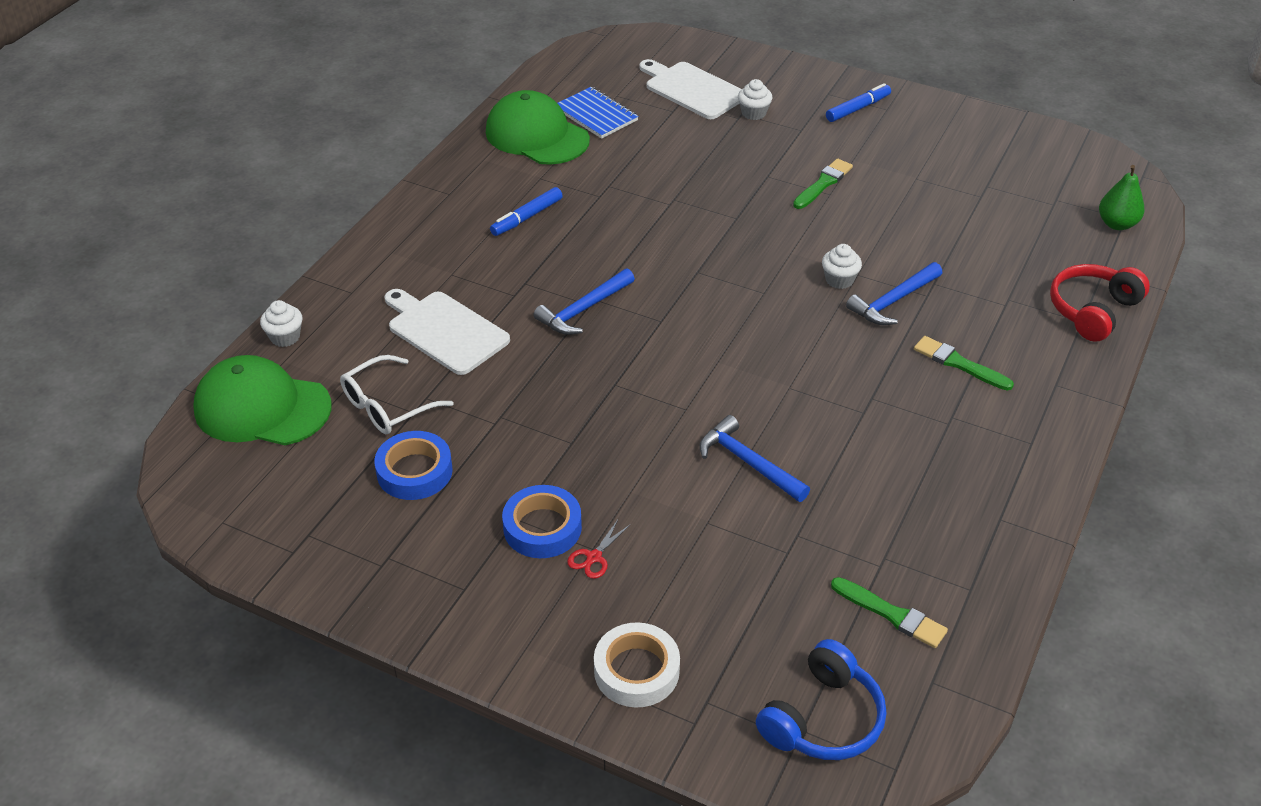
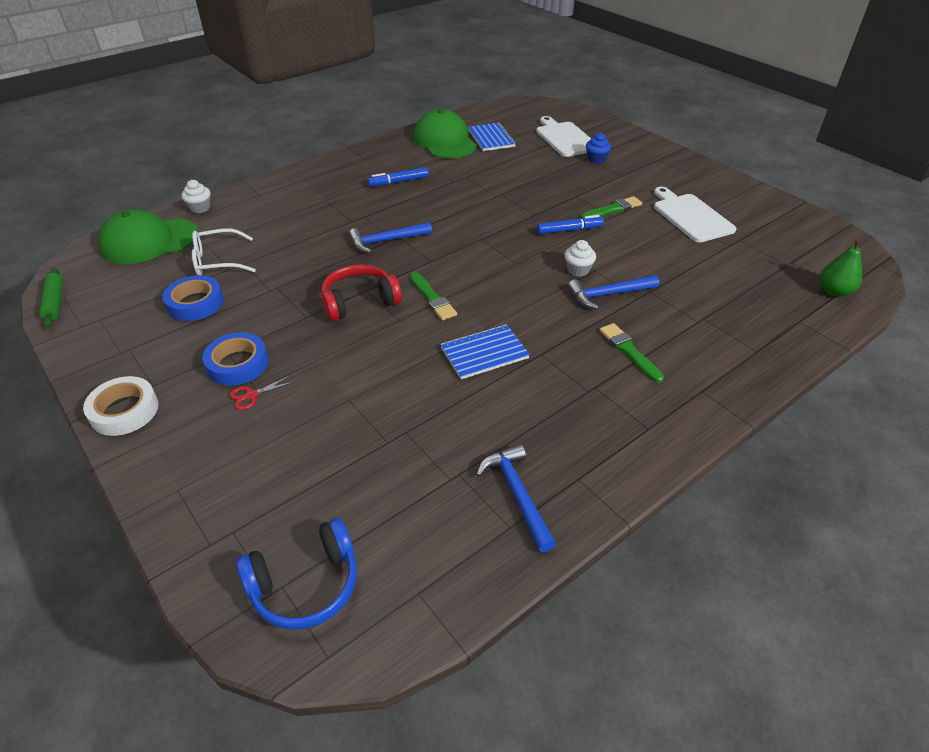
camera: 25 degrees right, 0 degrees up
(220, 534) = (55, 302): none -> green rolling pin
(262, 408) = (149, 241): green cap -> green cap turned 60 degrees counterclockwise
(445, 331) = (291, 229): white cutting board -> white cutting board (690, 216)
(636, 671) = (206, 486): white tape -> white tape (124, 411)
(748, 462) = (413, 368): blue hammer -> blue hammer (517, 494)
(753, 113) = (596, 159): white cupcake -> blue cupcake
(811, 417) = (484, 353): none -> blue notebook
(857, 108) = (673, 172): blue marker -> blue marker (569, 230)
(891, 614) = (429, 521): green brush -> green brush (432, 298)
(1092, 310) = (771, 346): red headphones -> red headphones (359, 301)

